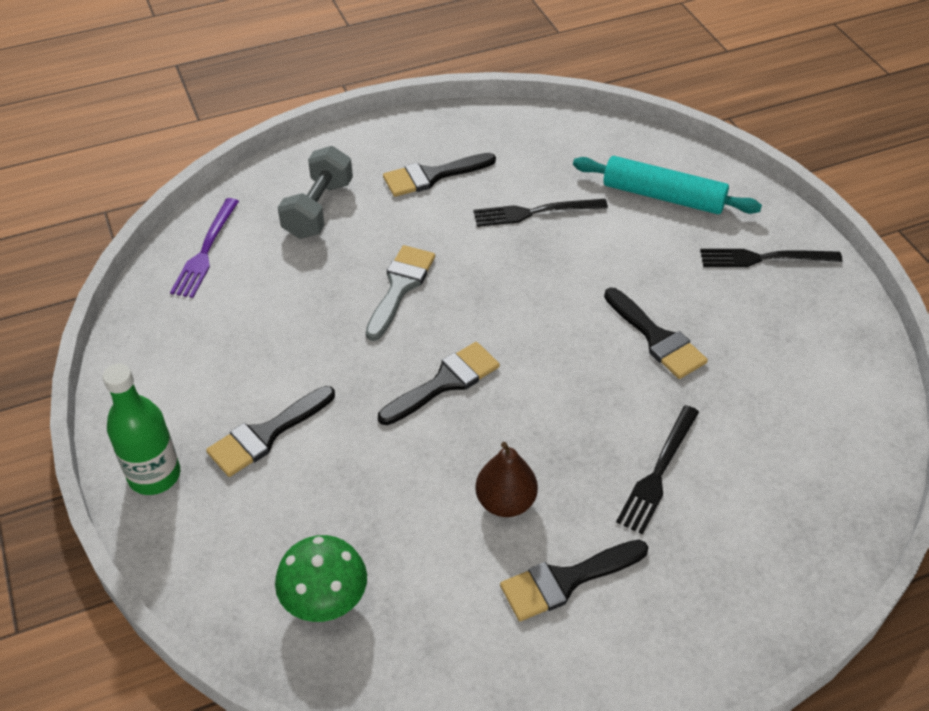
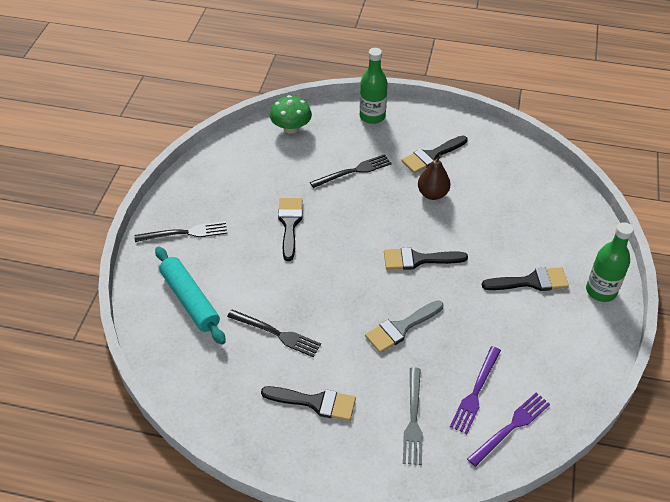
camera: 145 degrees left, 0 degrees up
(265, 265) = (475, 392): none -> purple fork
(318, 209) = (413, 419): grey dumbbell -> grey fork
(325, 598) = (540, 198): green mushroom -> green mushroom (291, 128)
(566, 581) = (431, 156): black brush -> black brush turned 135 degrees clockwise
(740, 610) = (372, 116): none -> green bottle
(764, 258) = (185, 233): black fork -> black fork turned 45 degrees counterclockwise

